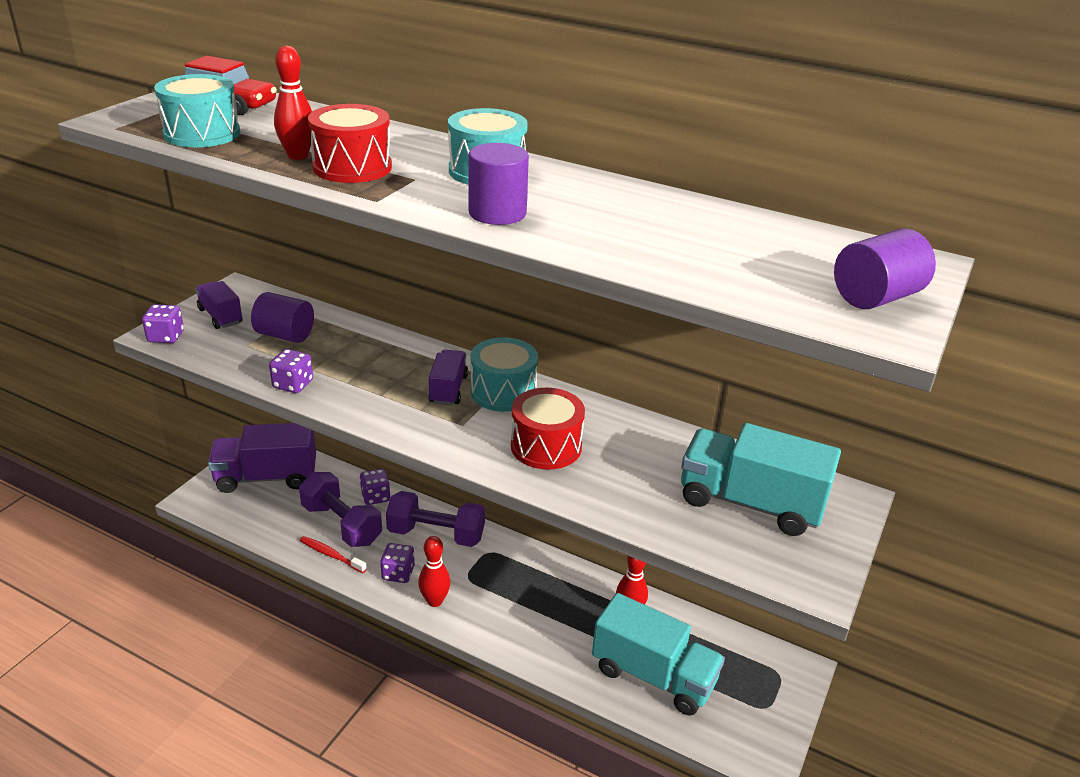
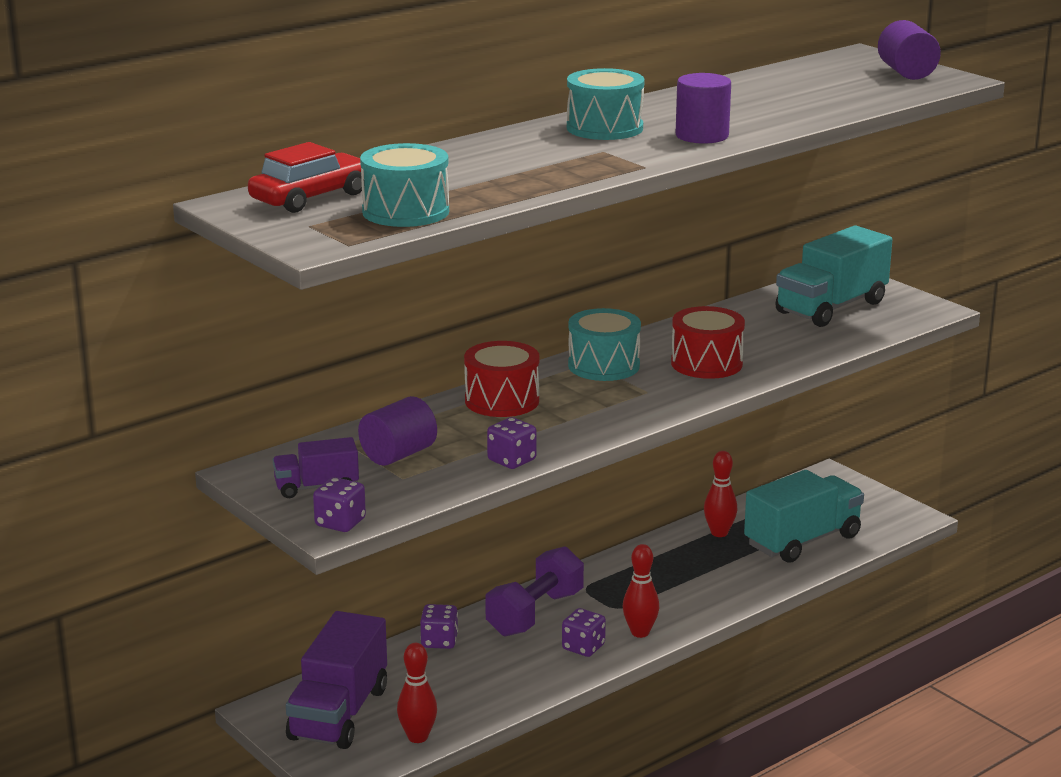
camera: 65 degrees left, 10 degrees down
(298, 156) = (509, 182): red bowling pin -> red bowling pin (418, 737)
(331, 555) = (524, 685): red toothbrush -> none
(341, 524) = (474, 671): purple dumbbell -> none
(352, 167) = (557, 167): red drum -> red drum (502, 400)
(448, 389) = (580, 388): purple truck -> none

